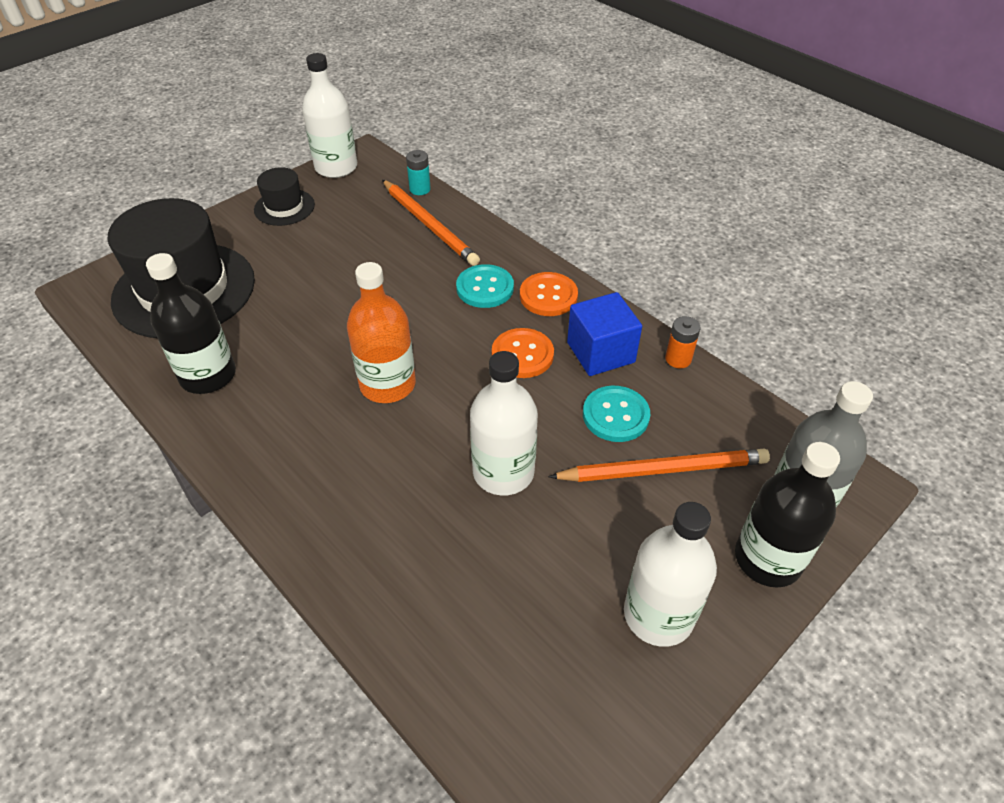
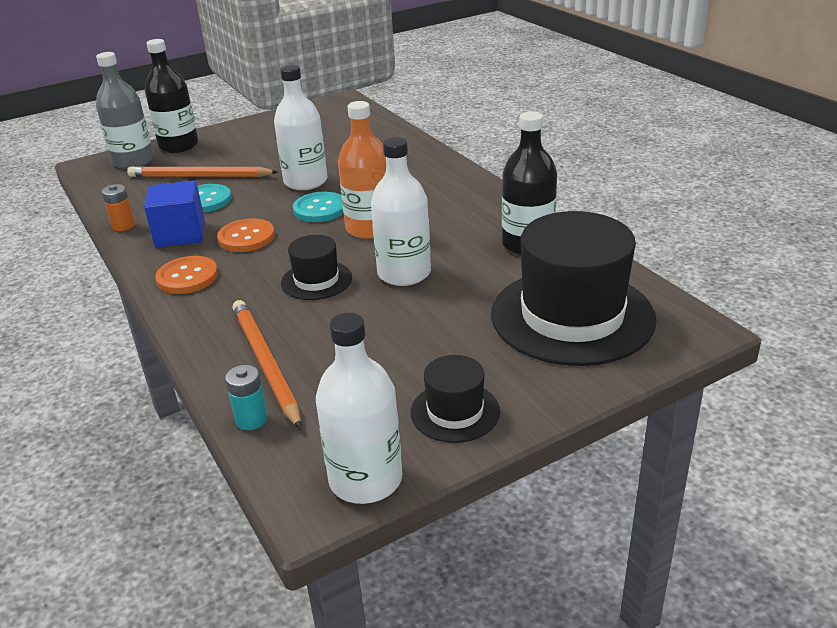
camera: 165 degrees left, 15 degrees down
(420, 305) = (316, 280): none -> black hat
(485, 288) = (244, 289): turquoise button -> turquoise button (320, 209)
(658, 614) = (256, 135): white bottle -> white bottle (404, 273)

